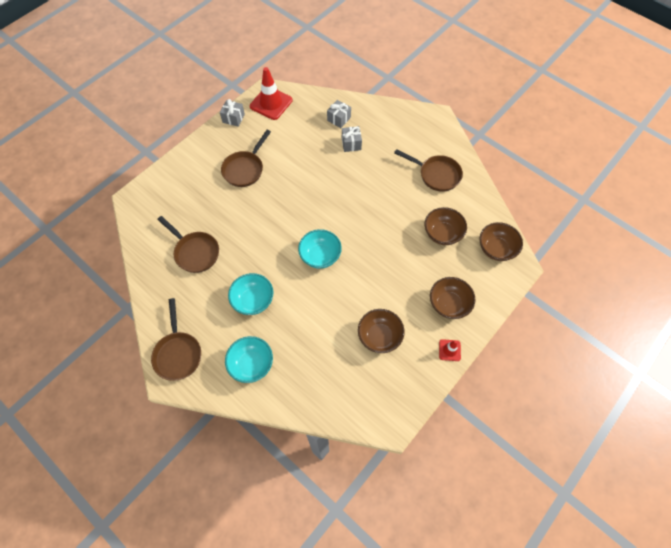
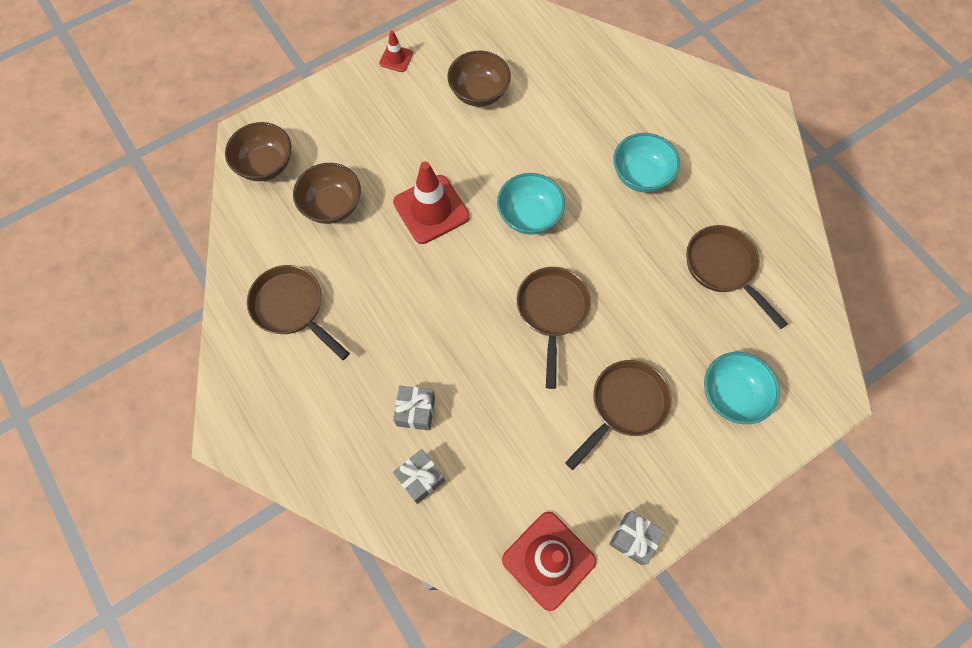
camera: 165 degrees left, 5 degrees up
(178, 353) = (751, 132): brown pan -> brown pan (552, 312)
(251, 364) = (654, 98): turquoise bowl -> turquoise bowl (731, 395)
(381, 245) = (431, 209): none -> red traffic cone
(448, 304) = (371, 109): brown bowl -> none

